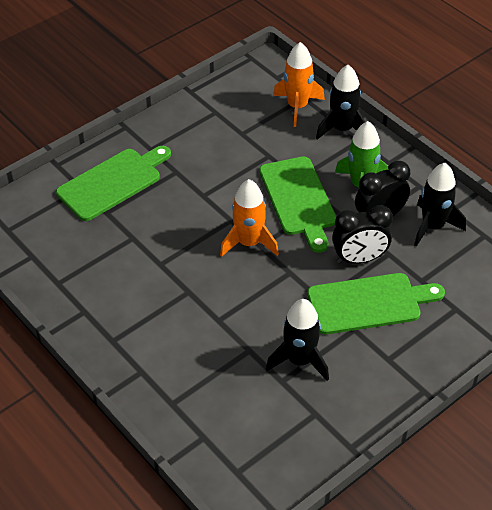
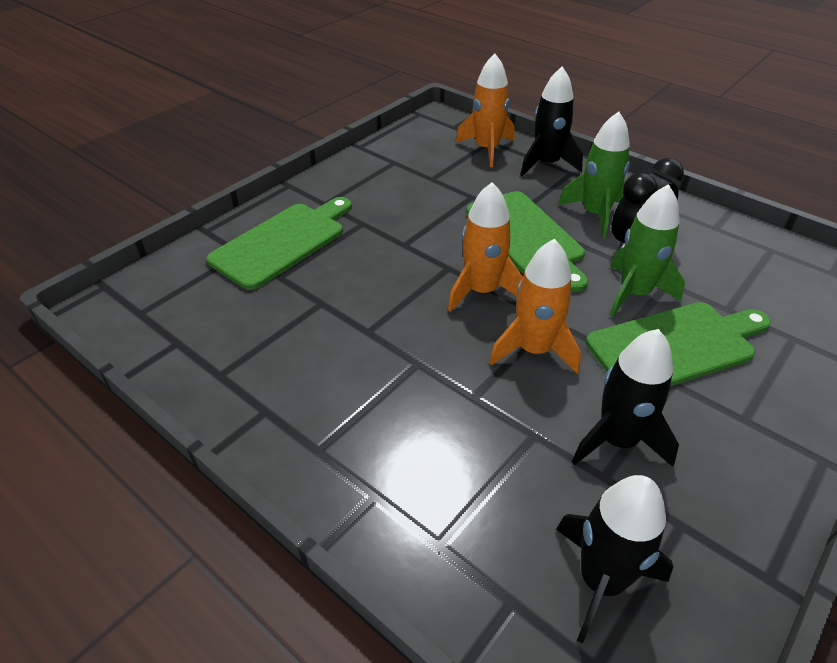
camera: 10 degrees left, 5 degrees down
(269, 293) = (534, 350): none -> orange rocket
(359, 259) = (634, 293): black clock -> green rocket
(433, 226) = (704, 247): black rocket -> black rocket (601, 580)

